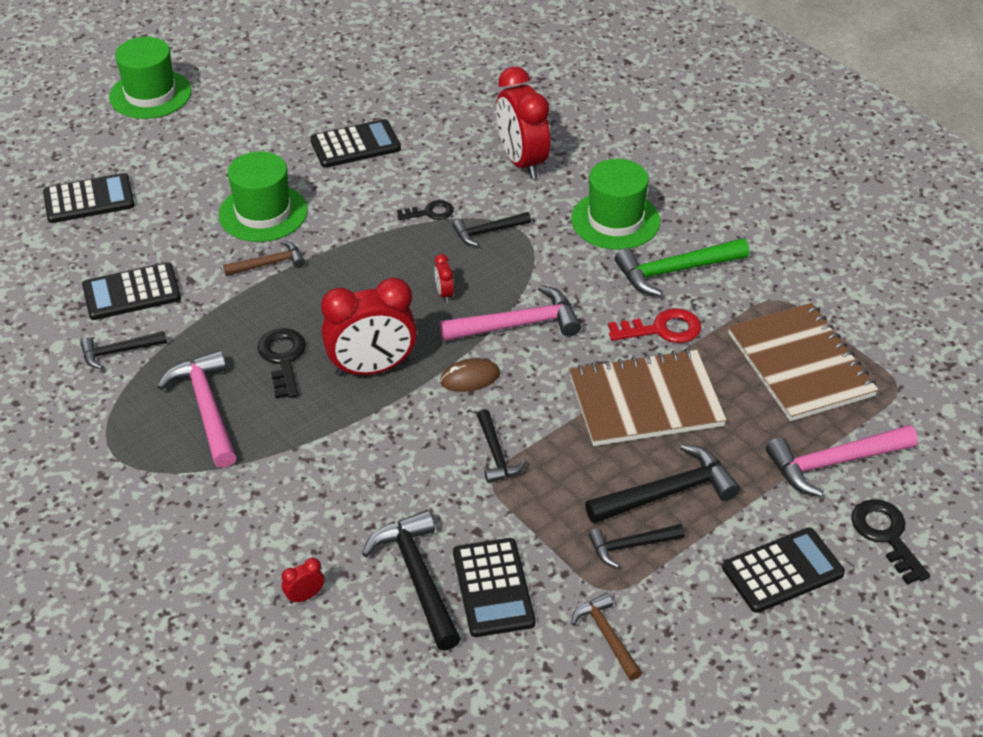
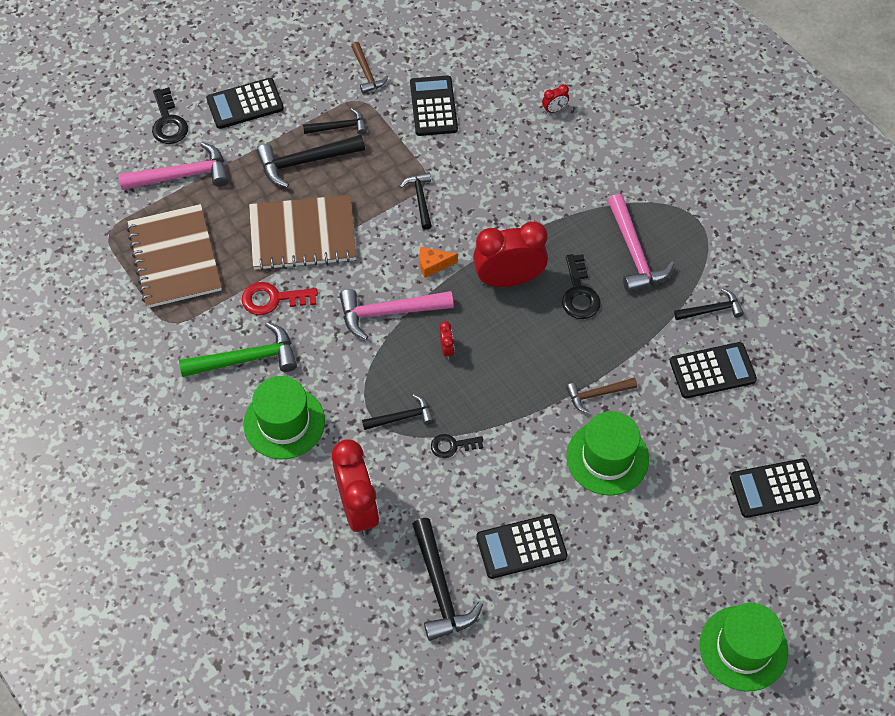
camera: 175 degrees left, 15 degrees up
(417, 577) = (482, 116): black hammer -> black hammer (440, 589)
(470, 378) = (433, 265): brown mouse -> orange cheese

